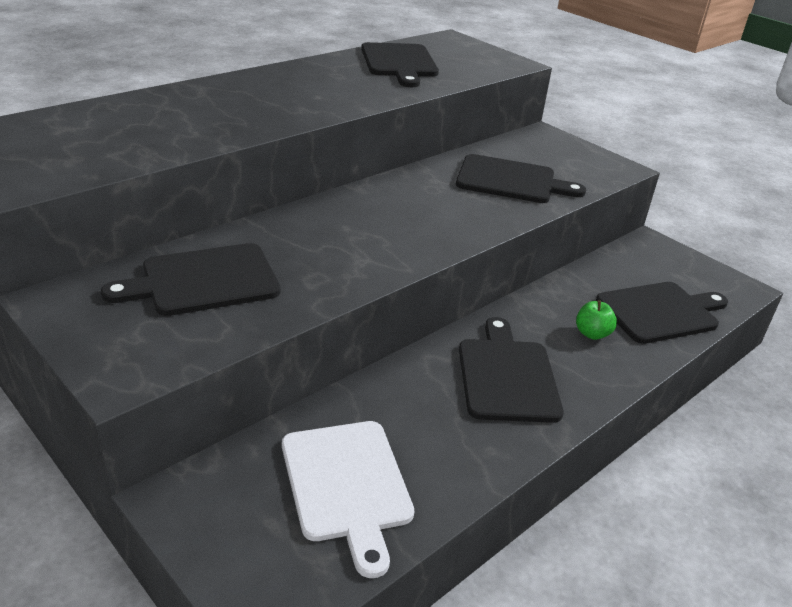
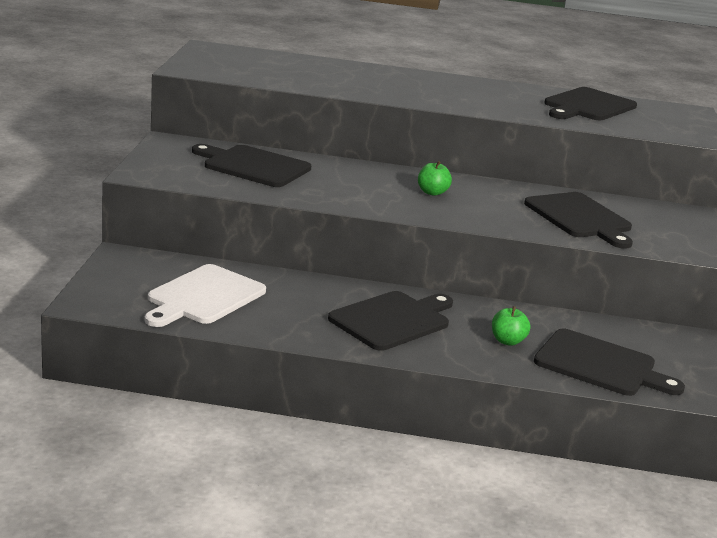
camera: 50 degrees right, 10 degrees down
(390, 216) = (432, 192): none -> green apple

